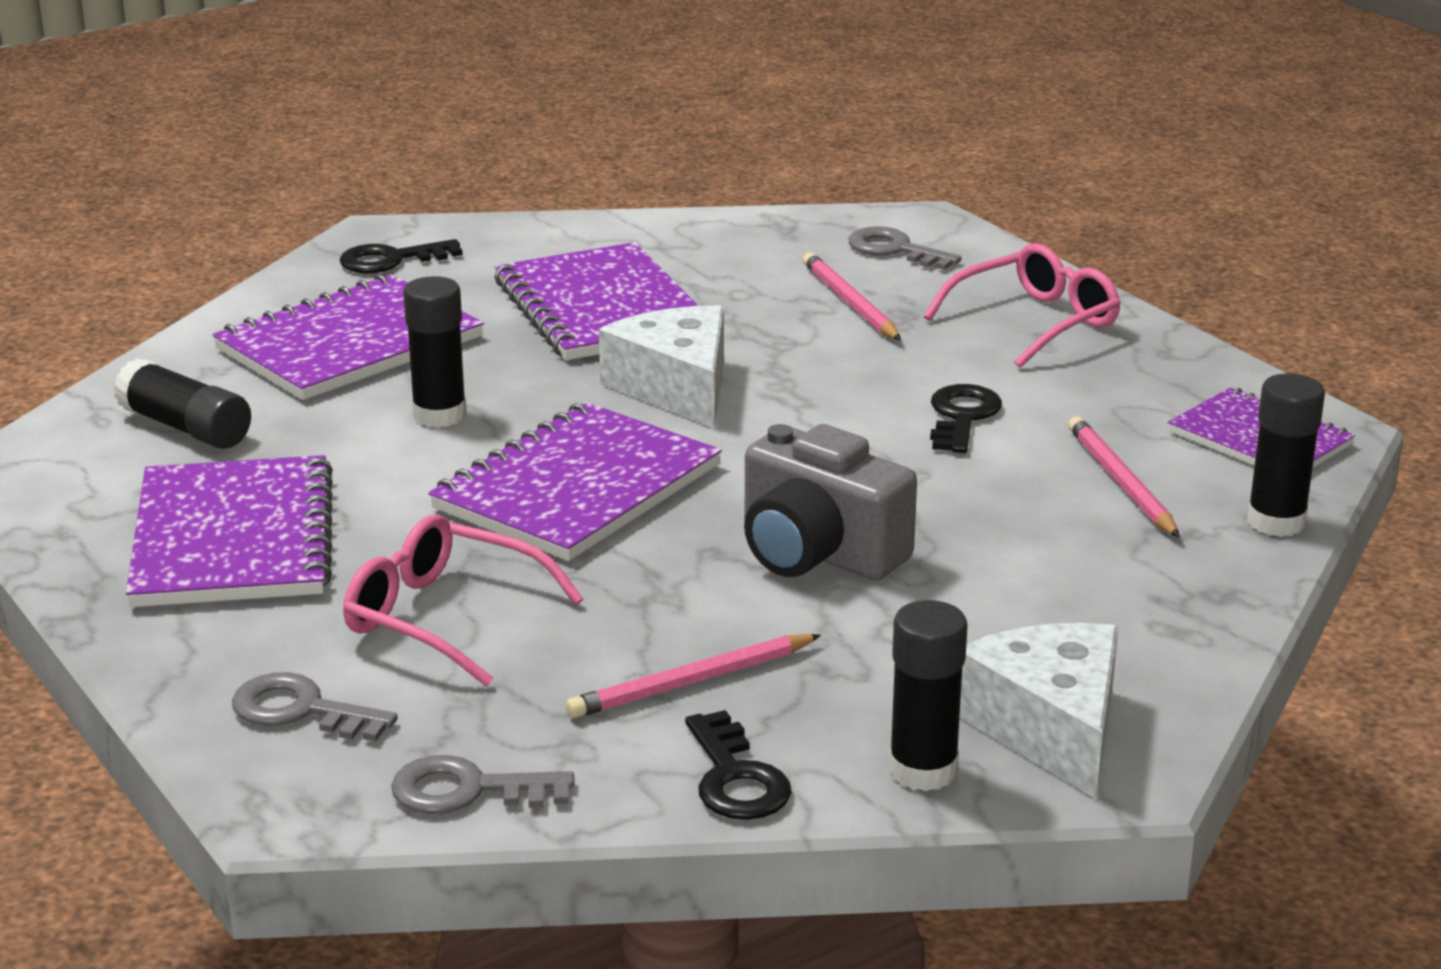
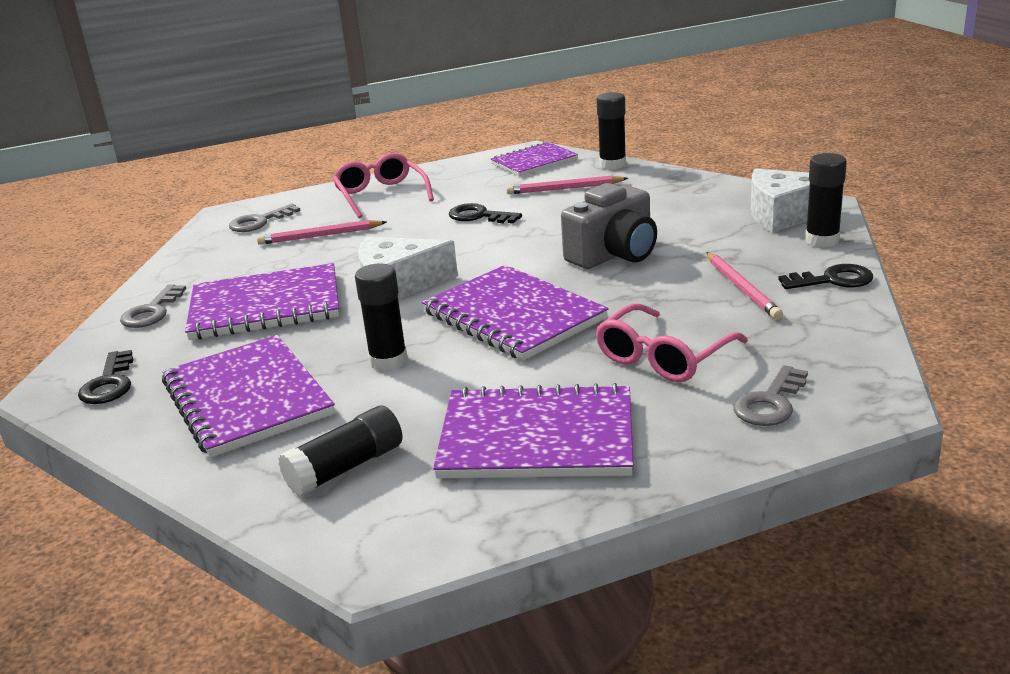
camera: 75 degrees left, 0 degrees up
(467, 790) = (853, 348): grey key -> grey key (152, 312)

